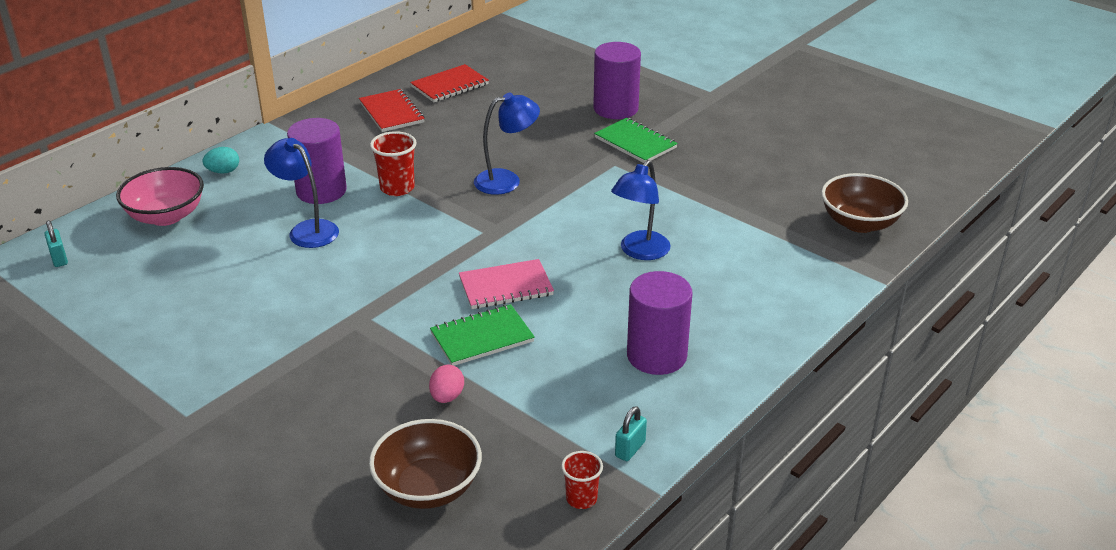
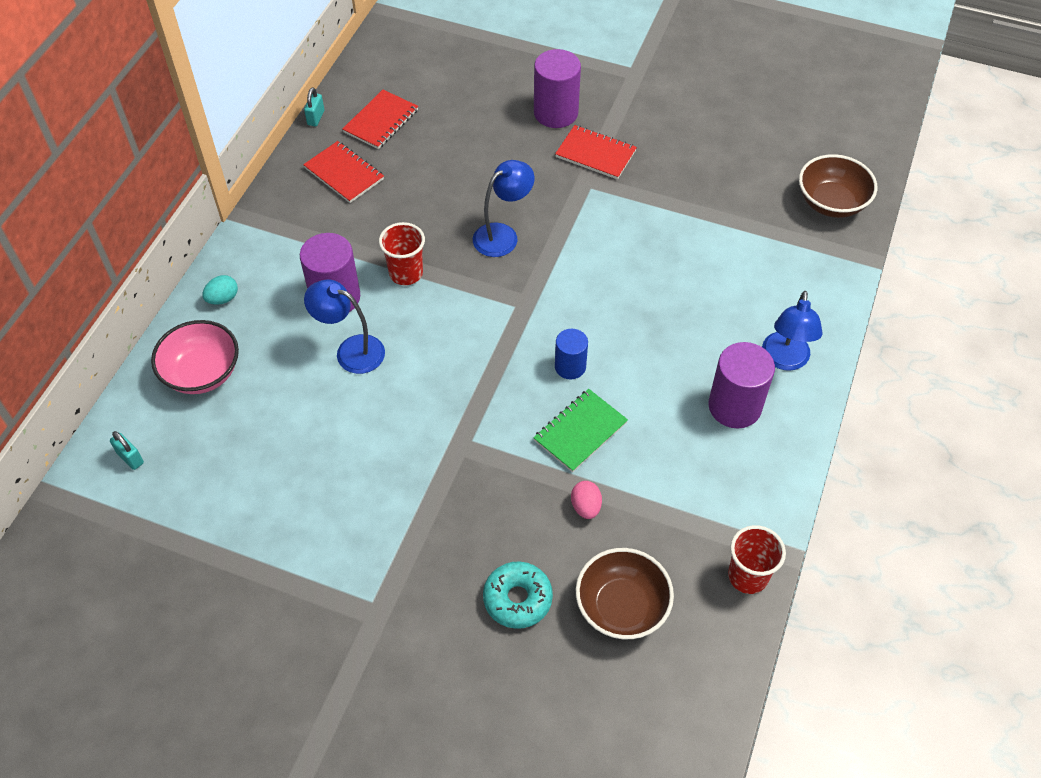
camera: 20 degrees left, 20 degrees up
(326, 452) = (517, 599): none -> turquoise donut
(506, 287) = (570, 366): pink notebook -> blue cylinder
(581, 499) = (747, 576): red cup -> red cup, size x1.52
(630, 449) = (760, 513): turquoise padlock -> turquoise padlock (316, 118)
(635, 143) = (595, 154): green notebook -> red notebook
(639, 252) = (664, 290): blue lamp -> blue lamp (784, 360)

